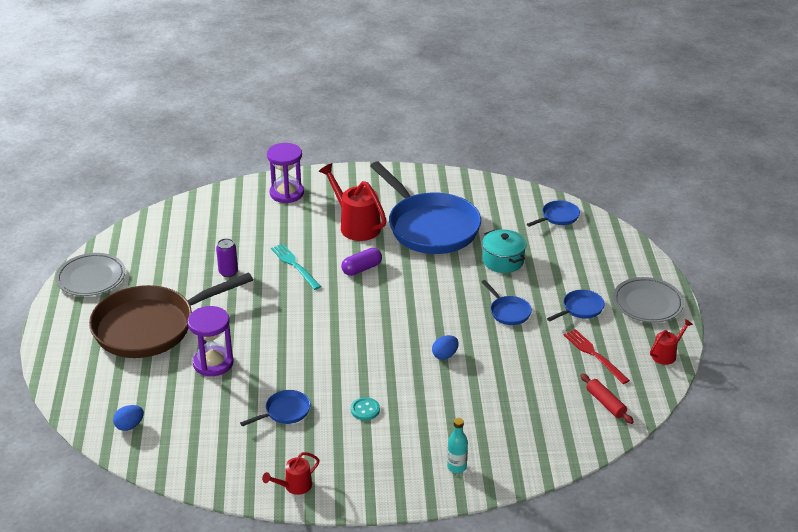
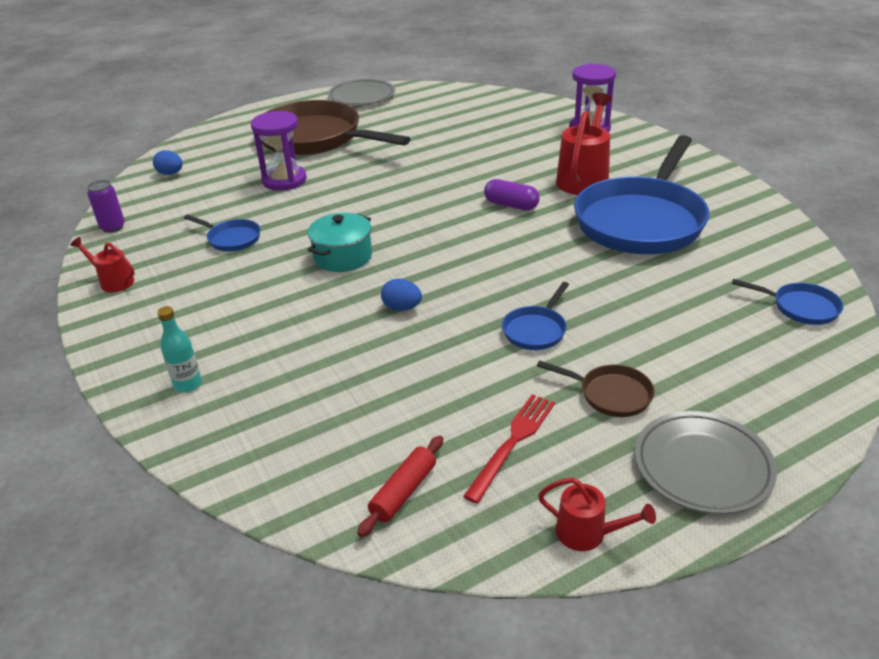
camera: 65 degrees right, 0 degrees up
(228, 272) = (429, 144): purple can -> purple can (113, 227)
(295, 265) = (475, 170): turquoise fork -> none
(365, 410) = (262, 284): turquoise button -> none
(503, 261) = (640, 292): turquoise pot -> turquoise pot (343, 257)
(580, 309) = (610, 394): blue pan -> brown pan

